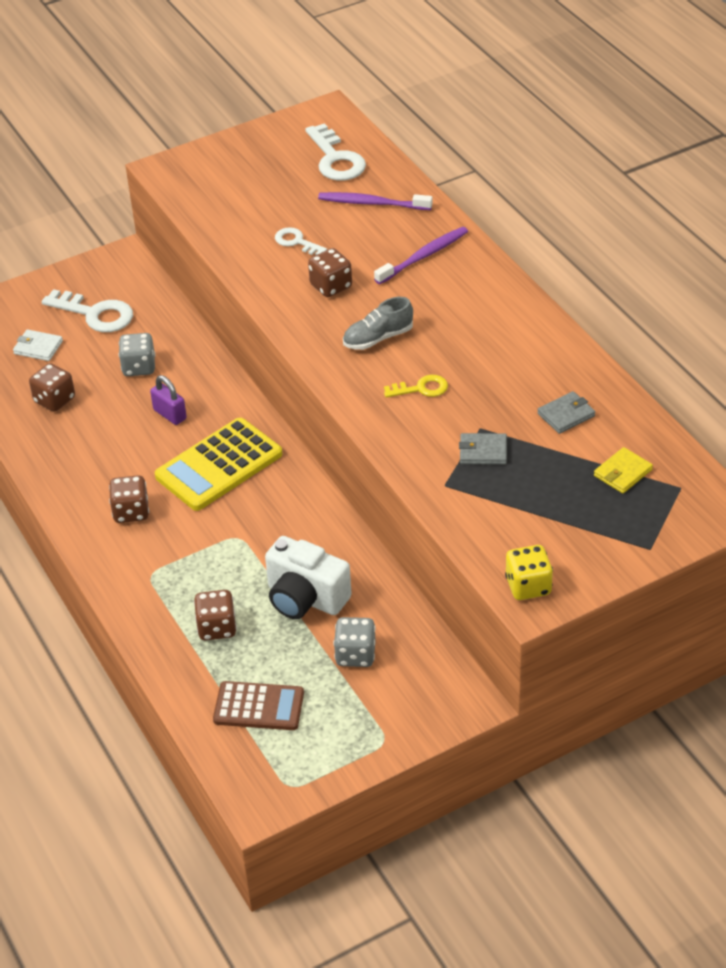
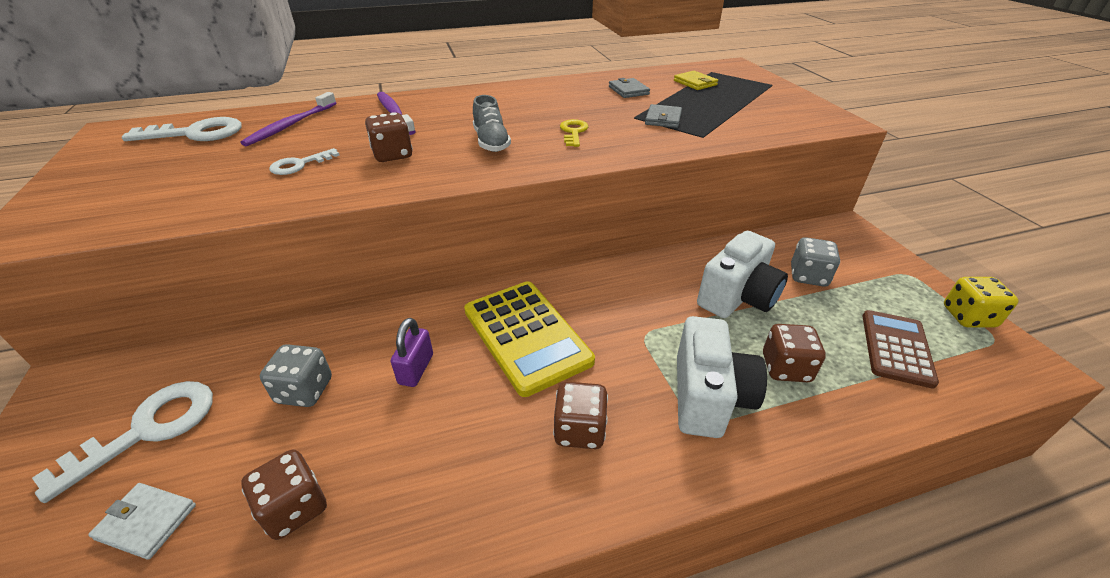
camera: 80 degrees left, 5 degrees down
(38, 347) = (146, 522): white wallet -> white wallet turned 75 degrees clockwise
(170, 414) = (416, 369): purple padlock -> purple padlock turned 45 degrees counterclockwise
(175, 579) = (708, 397): none -> white camera
(528, 586) = (822, 121): yellow dice -> yellow dice (968, 317)

